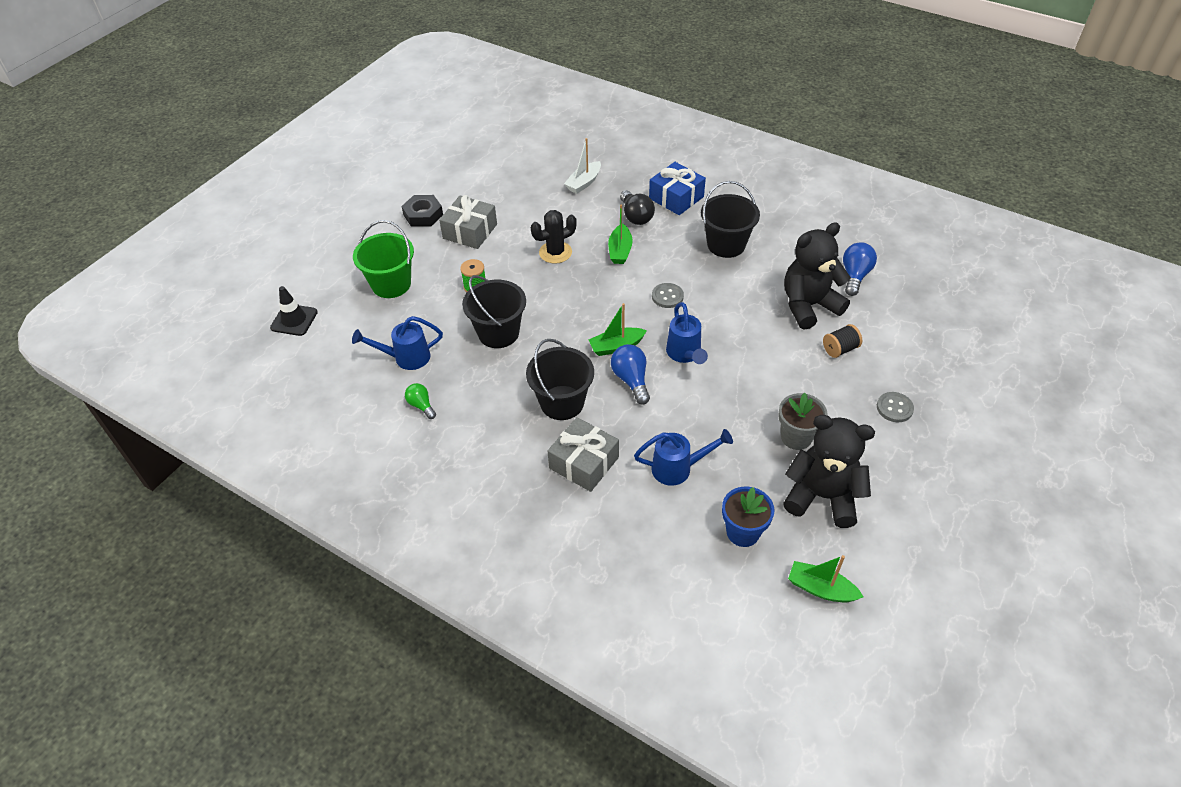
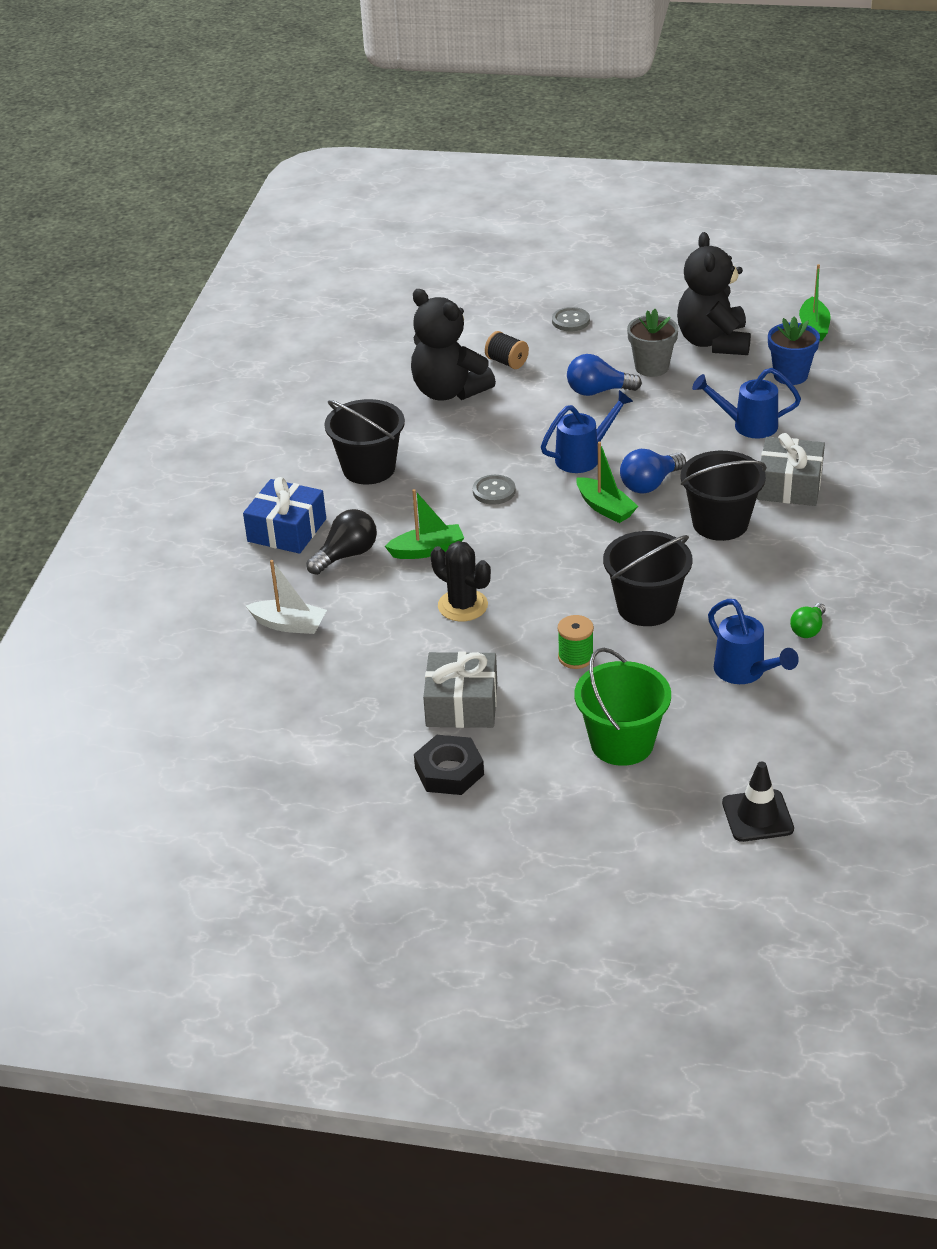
camera: 110 degrees left, 10 degrees down
(678, 468) = (747, 426): blue watering can -> blue watering can turned 60 degrees counterclockwise
(855, 276) = (378, 370): blue light bulb -> blue light bulb (598, 391)

